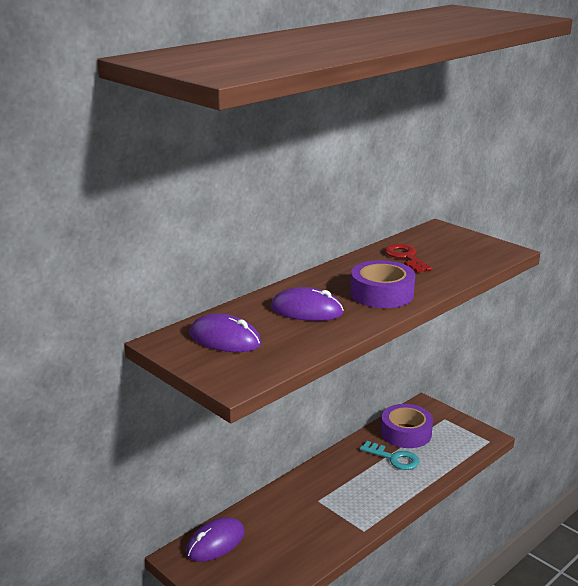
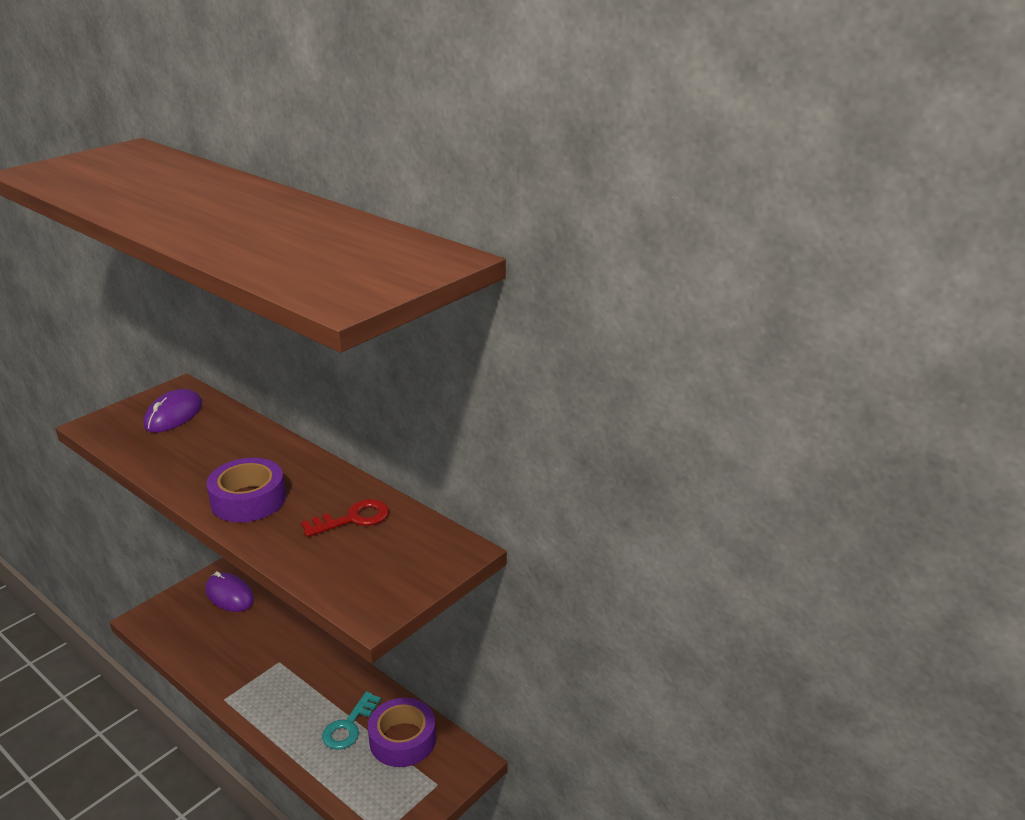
camera: 85 degrees right, 5 degrees up
(306, 310) = (219, 454): purple mouse -> none

